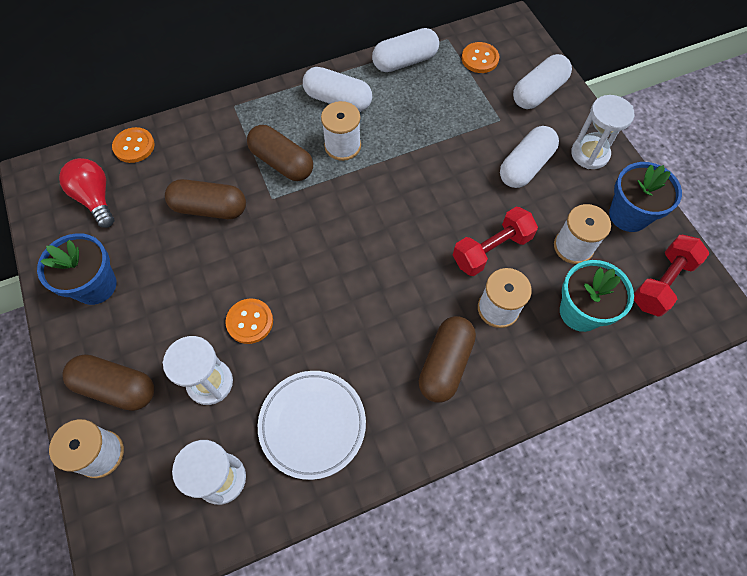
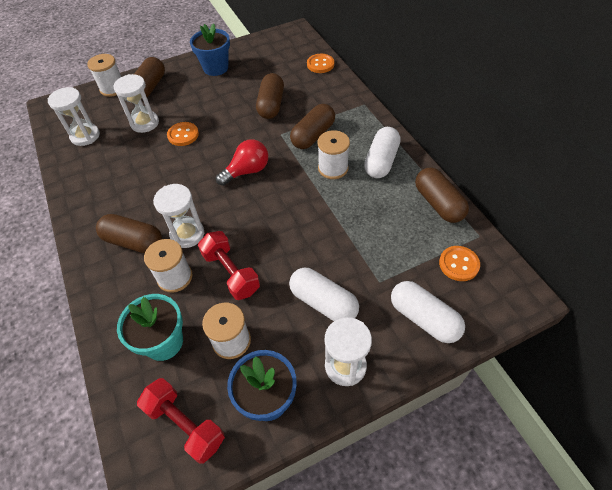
camera: 90 degrees right, 10 degrees down
(96, 199) = (277, 57): red light bulb -> red light bulb (247, 171)
(312, 424) = (107, 172): white plate -> none
(405, 61) = (438, 203): white capsule -> brown capsule
(435, 300) = (187, 234): none -> white hourglass

